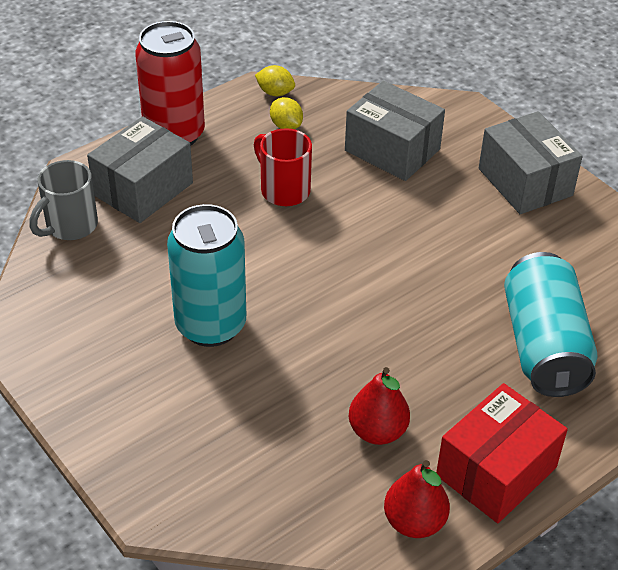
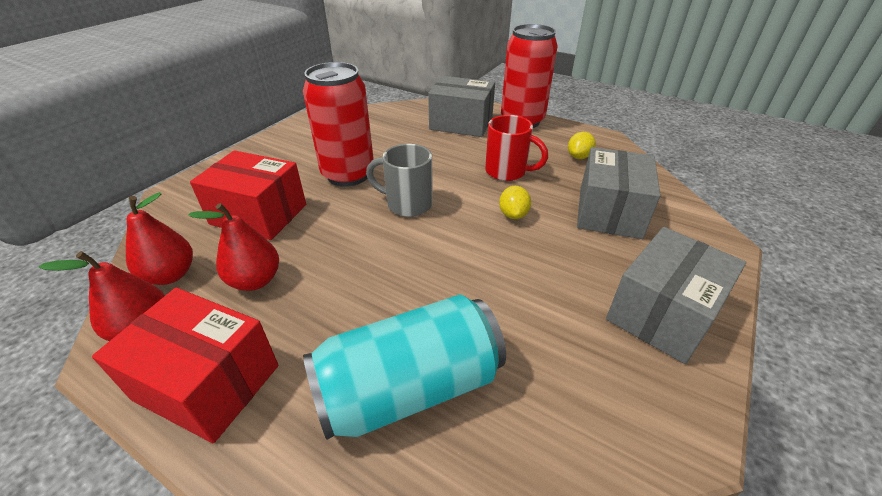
camera: 70 degrees right, 5 degrees down
(70, 226) = (410, 111): grey mug -> grey mug (407, 204)
(210, 325) = (348, 175): turquoise can -> red can
(256, 420) = (259, 214): none -> red box
(275, 93) = (609, 144): yellow lemon -> yellow lemon (513, 215)
(283, 190) = (507, 172): red mug -> red mug turned 90 degrees clockwise
(337, 503) = (171, 275): none -> red pear

